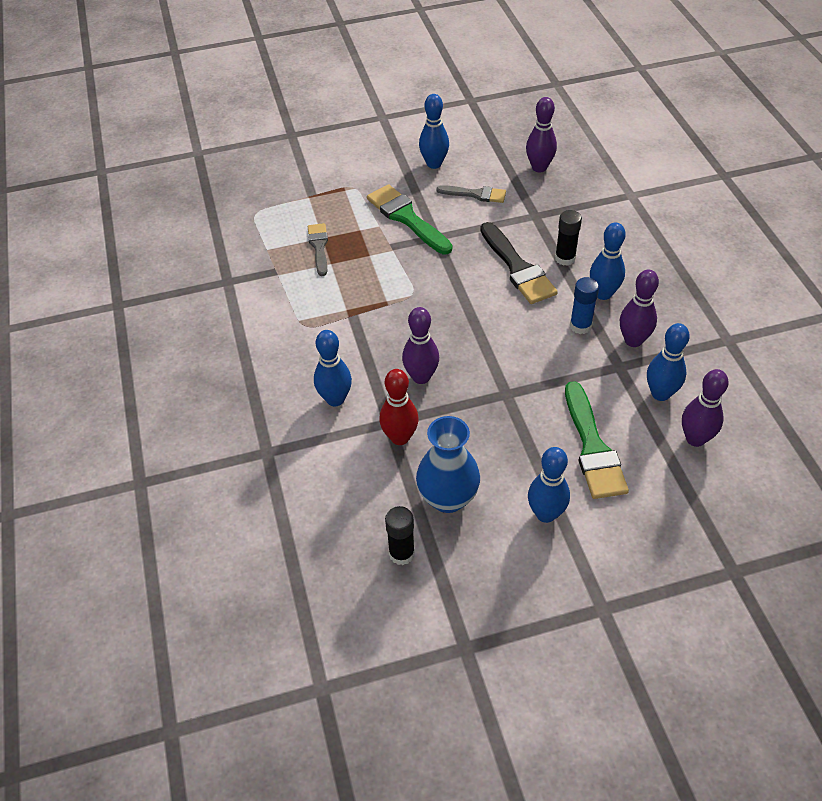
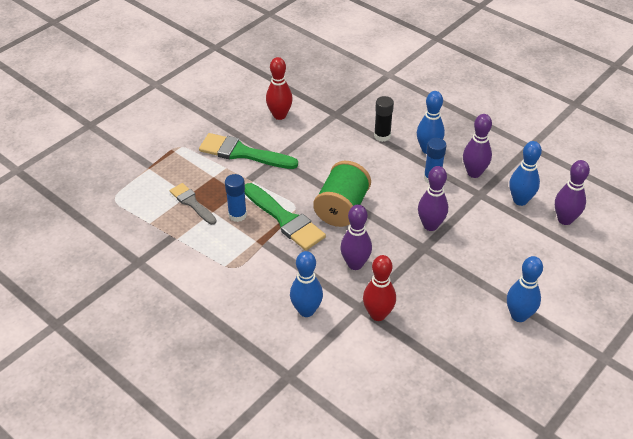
camera: 35 degrees left, 5 degrees down
(350, 277) = (237, 215): none -> blue glue stick
(401, 553) = (450, 394): black glue stick -> none
(434, 164) = (228, 105): blue bowling pin -> none
(448, 498) = (447, 339): blue vase -> none
(457, 315) = (342, 208): none -> green spool
(475, 194) = (279, 115): grey brush -> red bowling pin
(517, 268) = (355, 156): black brush -> none
(539, 167) = (309, 78): purple bowling pin -> purple bowling pin (430, 225)
(592, 447) = (509, 256): green brush -> green brush (285, 219)

